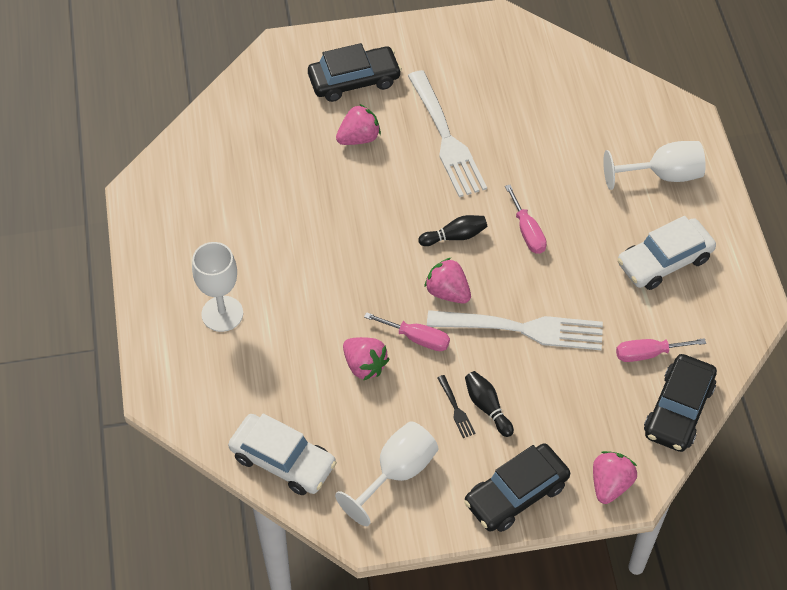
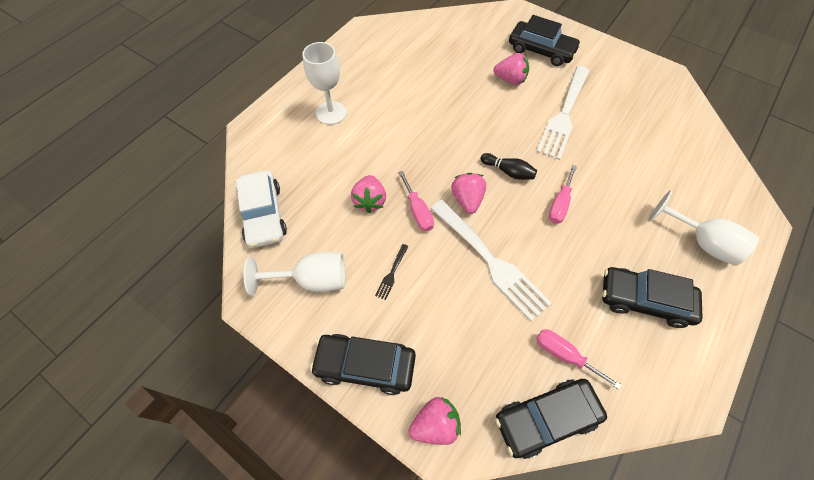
camera: 45 degrees right, 5 degrees up
(487, 407) = (412, 290): black bowling pin -> none
(664, 261) = (644, 300): white car -> black car

